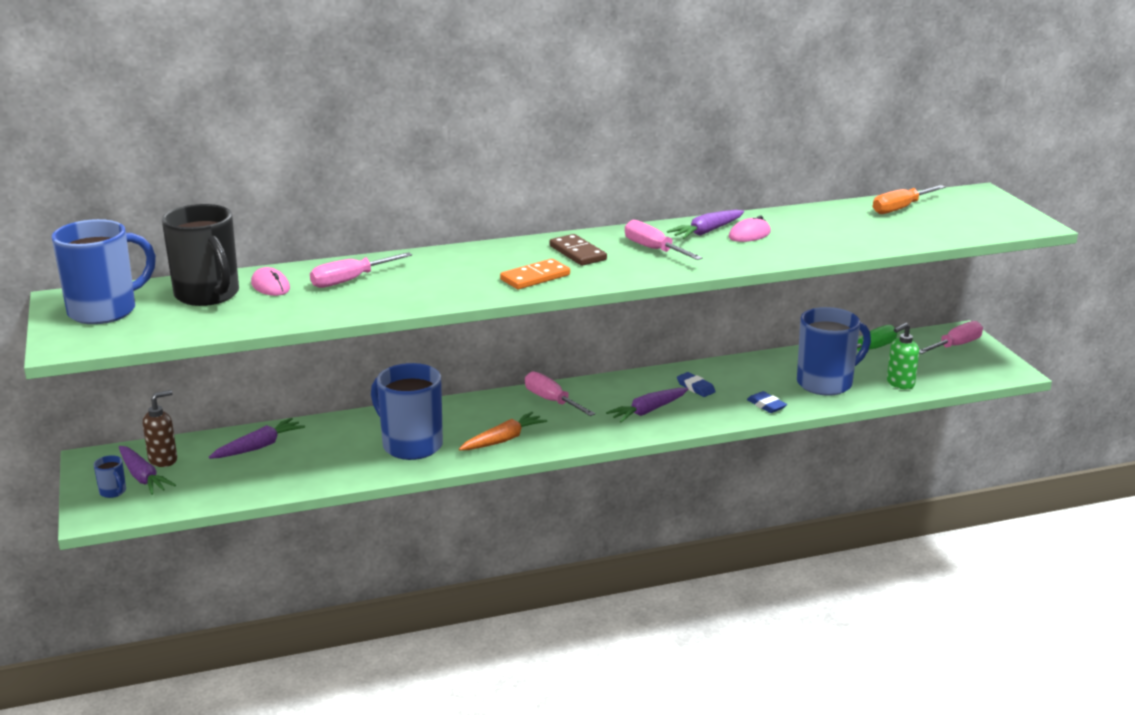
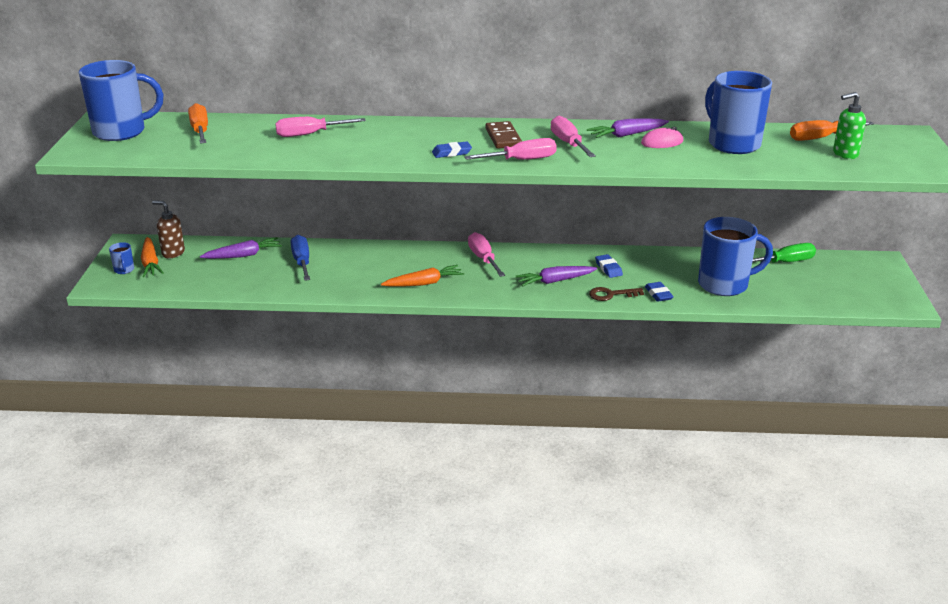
camera: 20 degrees right, 5 degrees up
(143, 477) = (150, 263): purple carrot -> orange carrot
(163, 460) = (173, 253): brown soap dispenser -> brown soap dispenser turned 135 degrees counterclockwise
(208, 295) = (200, 130): black mug -> orange screwdriver
(270, 286) = (249, 130): pink mouse -> none
(338, 441) = (302, 262): none -> blue screwdriver
(410, 445) = (352, 274): blue mug -> blue mug (732, 144)
(535, 277) = (451, 153): orange domino -> blue eraser
(717, 415) = (611, 294): none -> brown key
(900, 384) = (791, 297): green soap dispenser -> green soap dispenser (845, 154)
(955, 346) = (868, 272): pink screwdriver -> pink screwdriver (521, 160)

